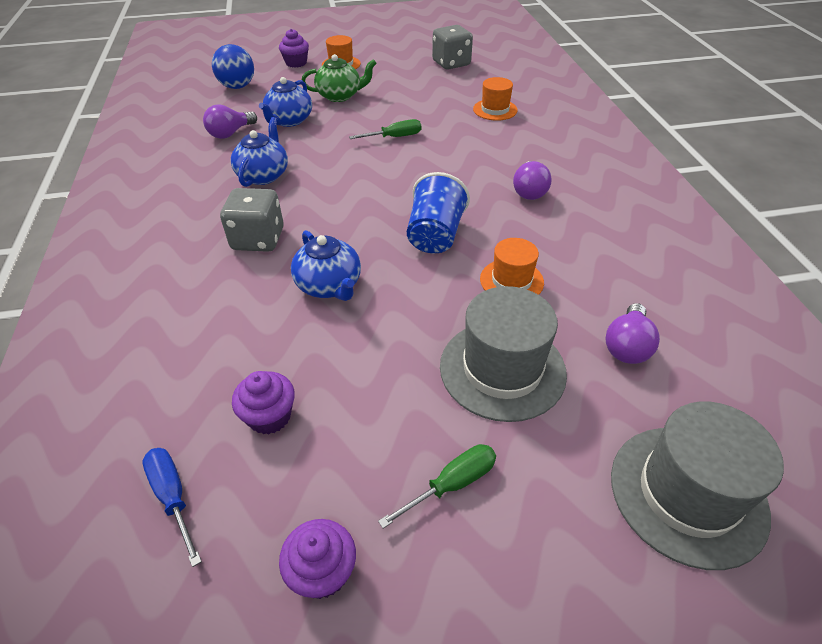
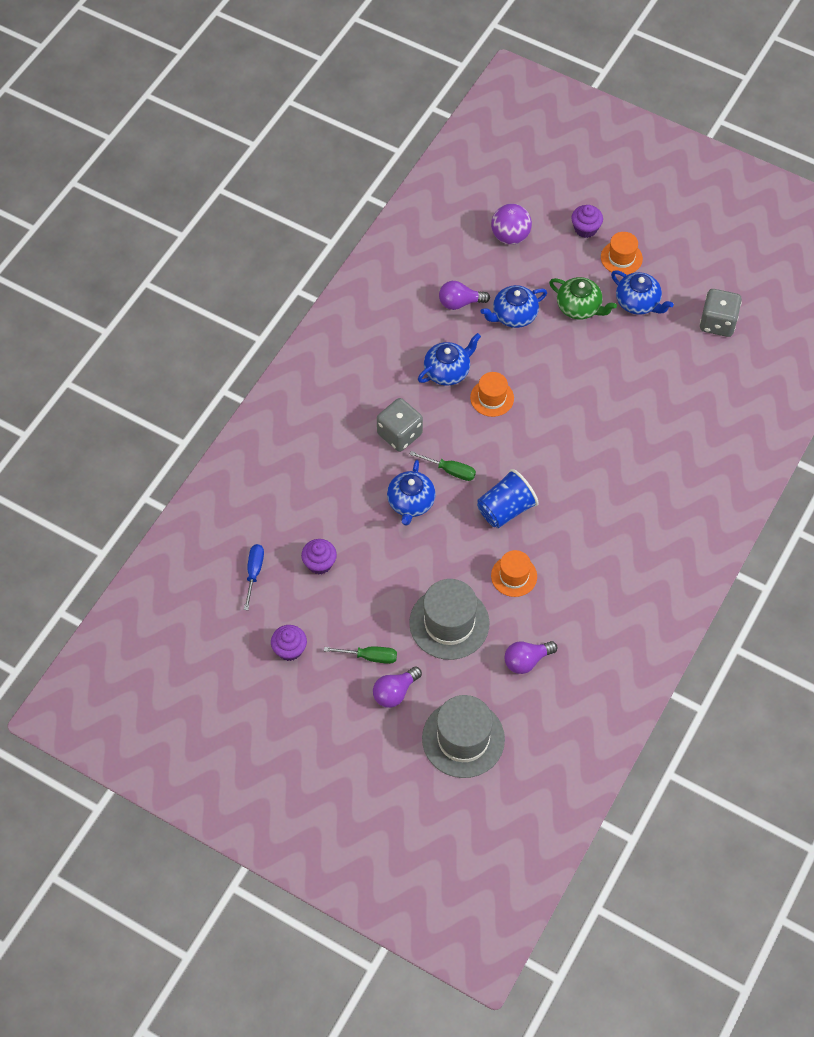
camera: 40 degrees right, 15 degrees up
(237, 87) = (510, 236): blue ball -> purple ball
(382, 77) = (638, 302): none -> blue teapot
(395, 137) = (573, 392): green screwdriver -> green screwdriver (451, 471)
(495, 110) = (683, 413): orange hat -> orange hat (492, 398)
(529, 191) = (606, 517): purple light bulb -> purple light bulb (395, 692)

